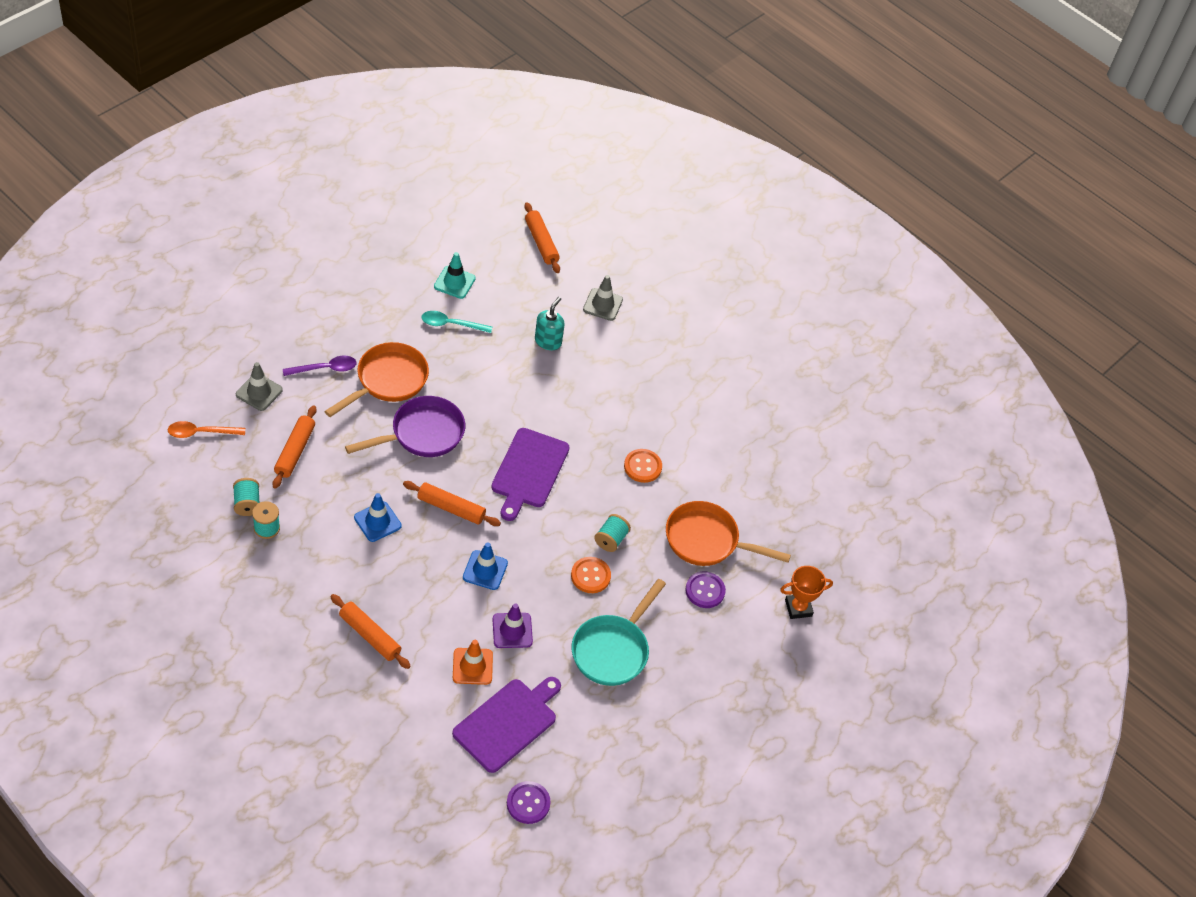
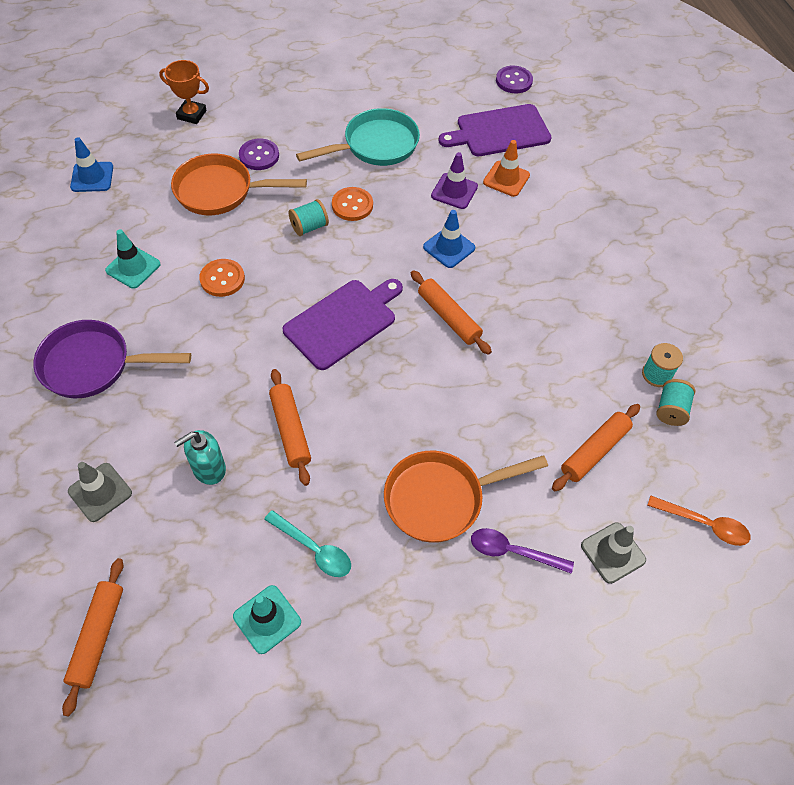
camera: 145 degrees left, 5 degrees up
(370, 635) = (588, 236): orange rolling pin -> orange rolling pin (290, 430)
(377, 522) = (533, 334): blue traffic cone -> blue traffic cone (92, 177)
(422, 434) = (435, 411): purple pan -> purple pan (93, 365)
(707, 541) = (220, 191): orange pan -> orange pan turned 135 degrees clockwise
(714, 448) = (133, 267): none -> turquoise traffic cone

